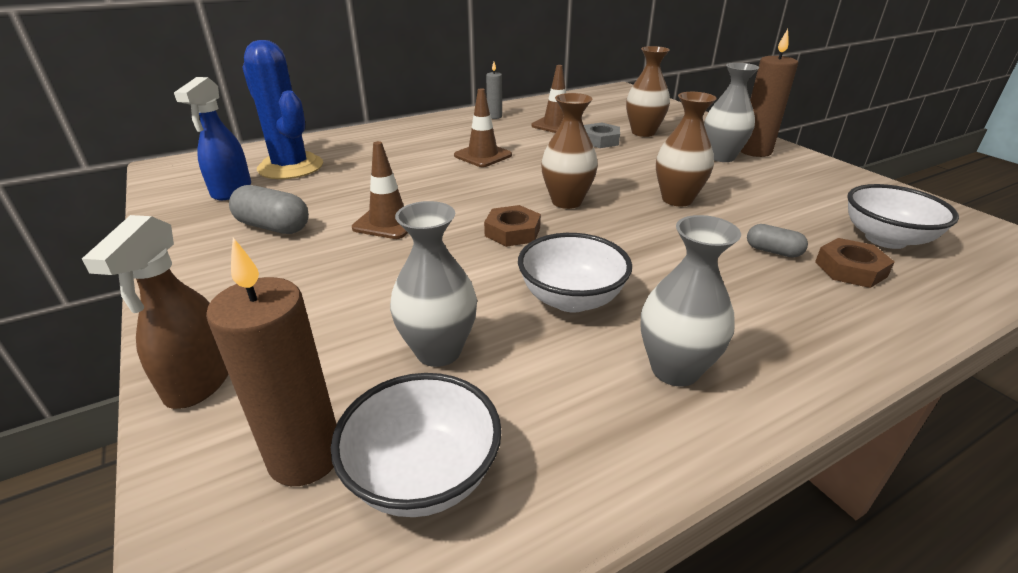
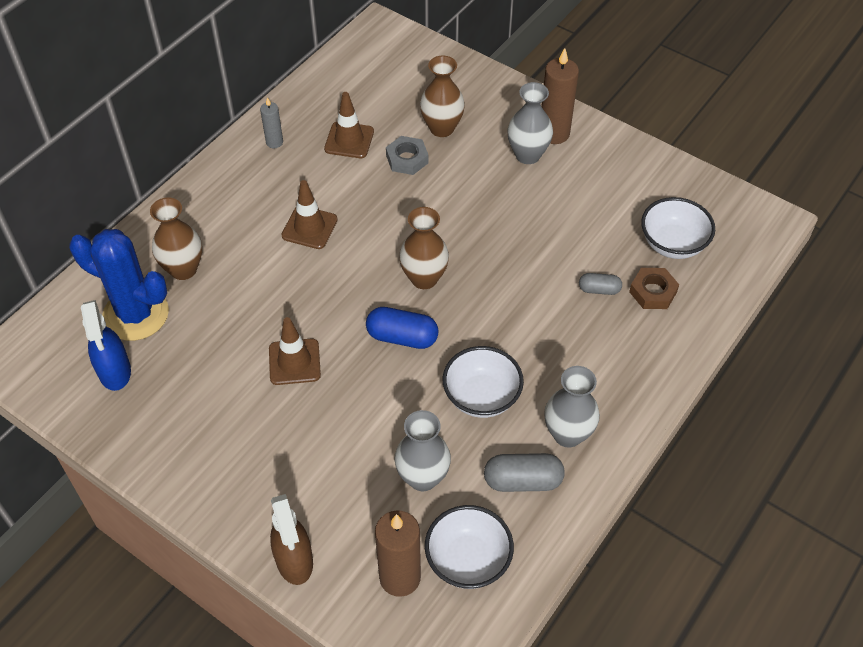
camera: 25 degrees left, 20 degrees up
(273, 227) = (202, 405): grey capsule -> grey capsule (522, 481)
(512, 232) = (402, 337): brown nut -> blue capsule
(677, 199) = (511, 242): brown vase -> brown vase (183, 269)

